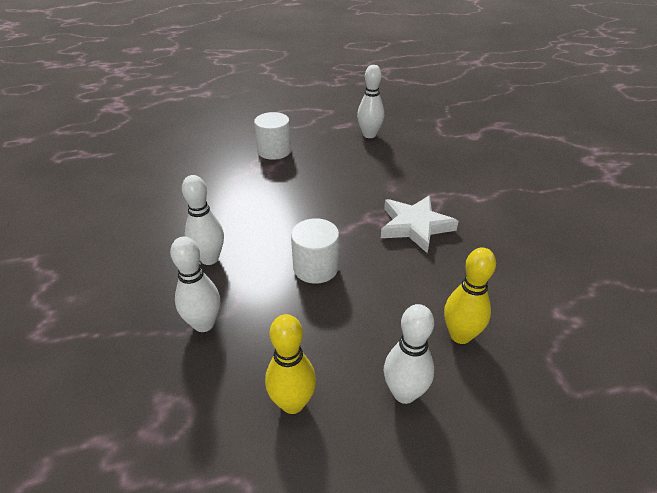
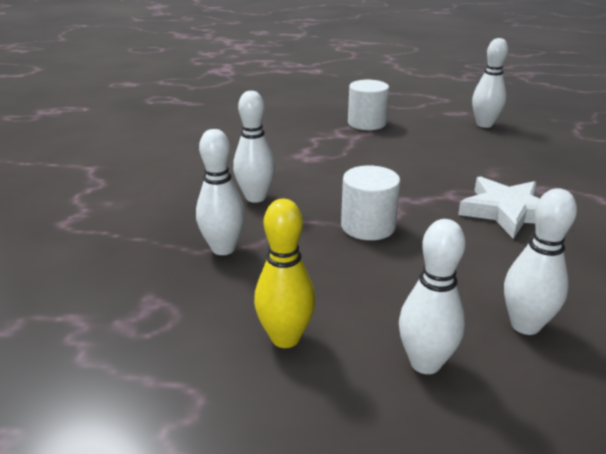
camera: 20 degrees right, 10 degrees down
(460, 335) = (525, 325): yellow bowling pin -> white bowling pin

